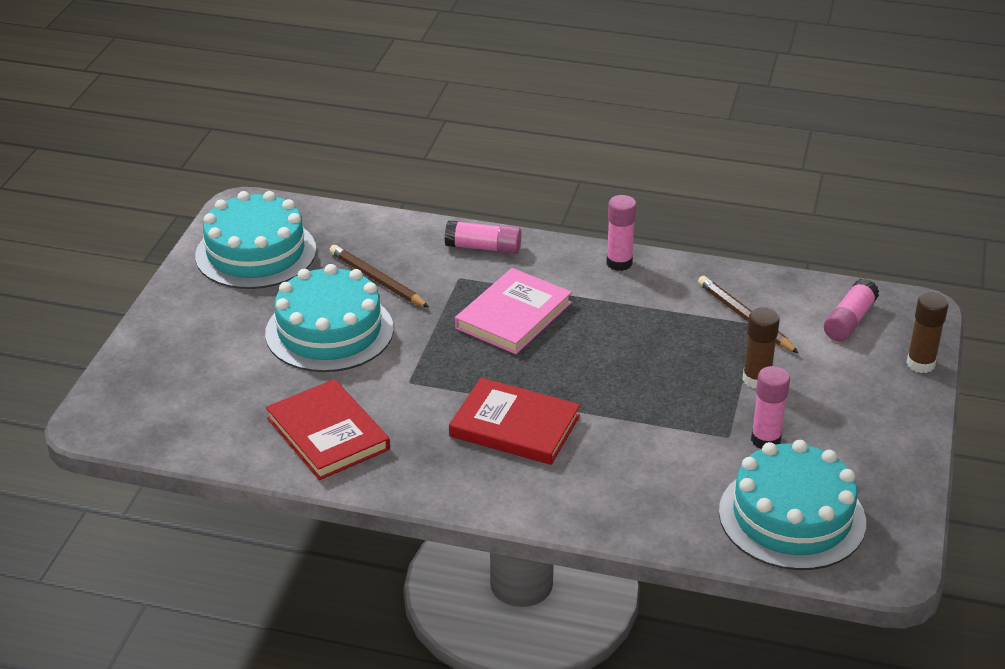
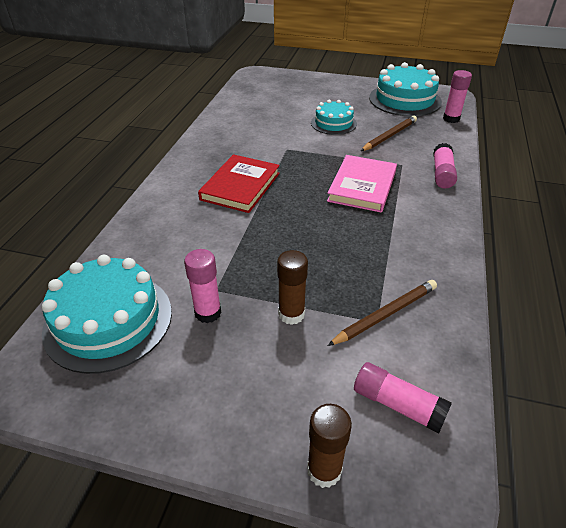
camera: 90 degrees right, 5 degrees up
(327, 434) = (240, 126): red book -> none
(329, 331) = (333, 123): turquoise cake -> turquoise cake, size x0.60
(513, 315) = (362, 186): pink book -> pink book turned 75 degrees clockwise
(619, 263) = (447, 238): pink glue stick -> pink glue stick (451, 119)

